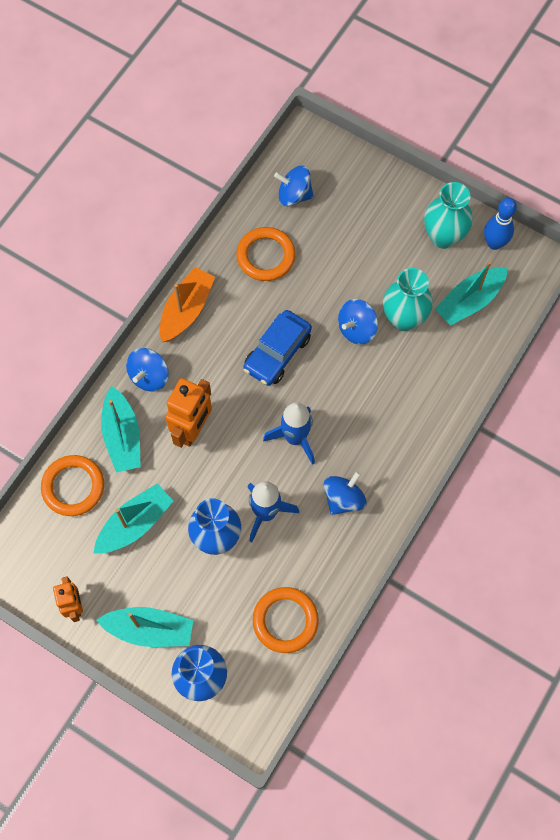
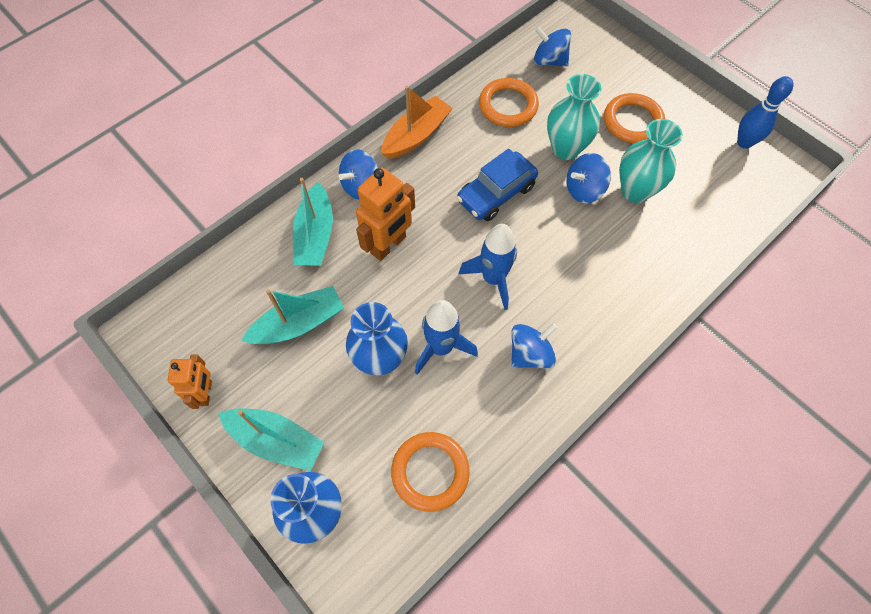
camera: 15 degrees right, 5 degrees down
(73, 487) = (249, 271): orange ring -> orange ring (632, 121)
(443, 237) = (691, 126): turquoise vase -> turquoise vase (565, 148)
(469, 301) = (709, 190): turquoise boat -> none

